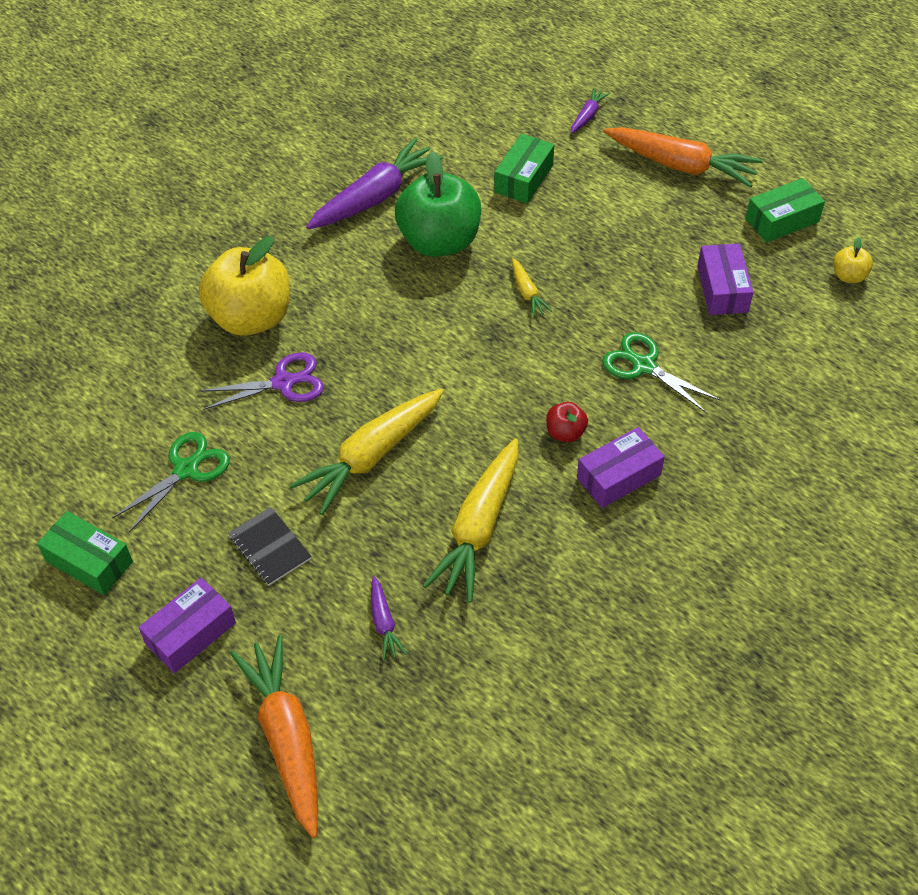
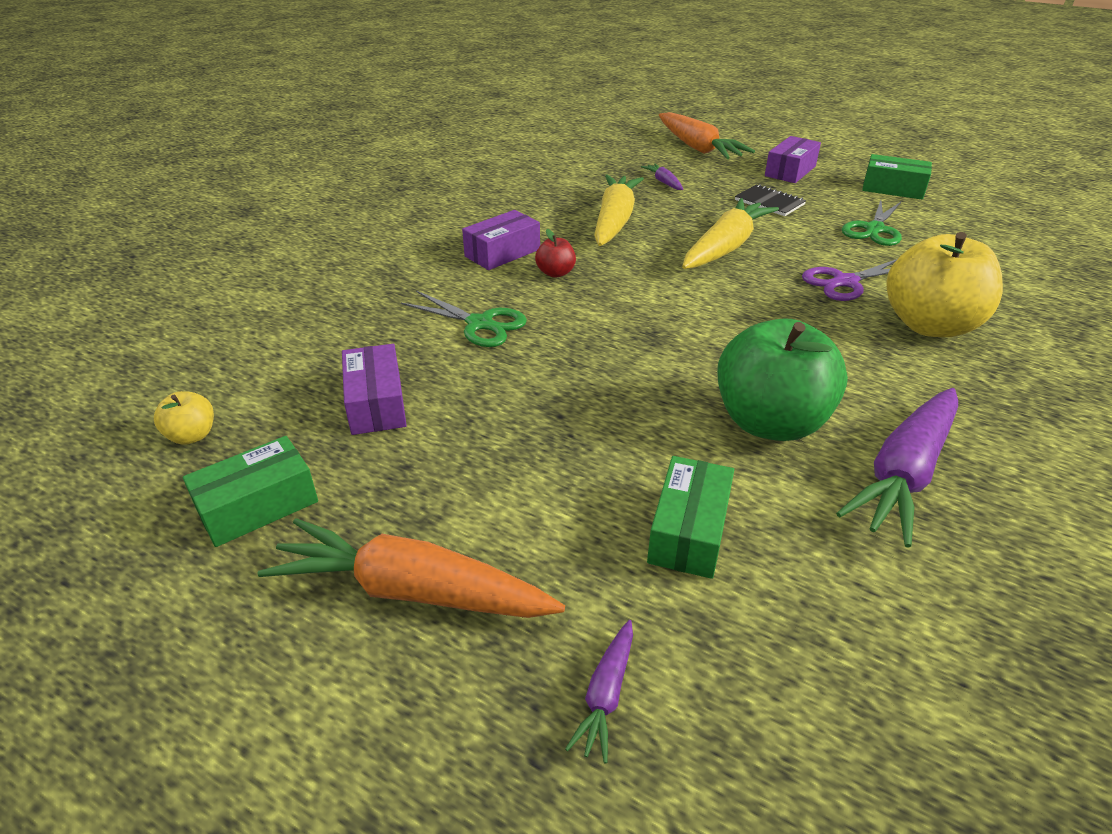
camera: 170 degrees right, 15 degrees down
(527, 292) = (629, 376): yellow carrot -> none

